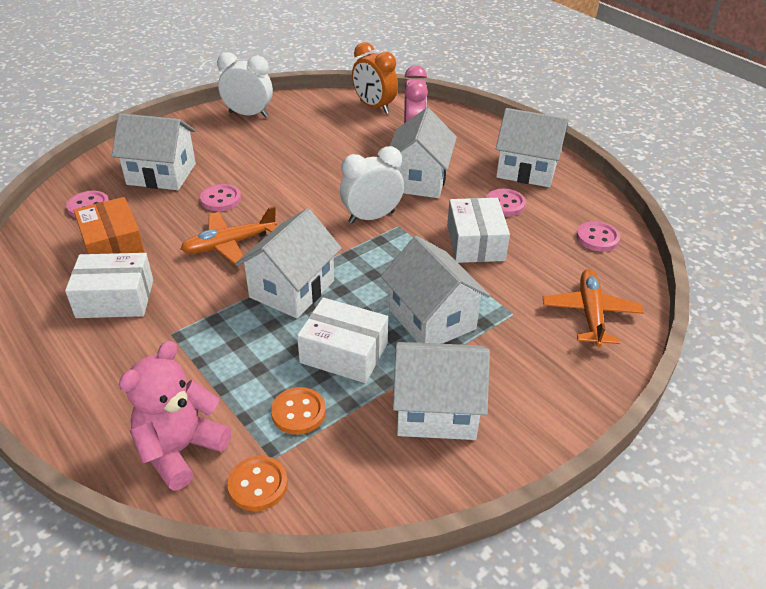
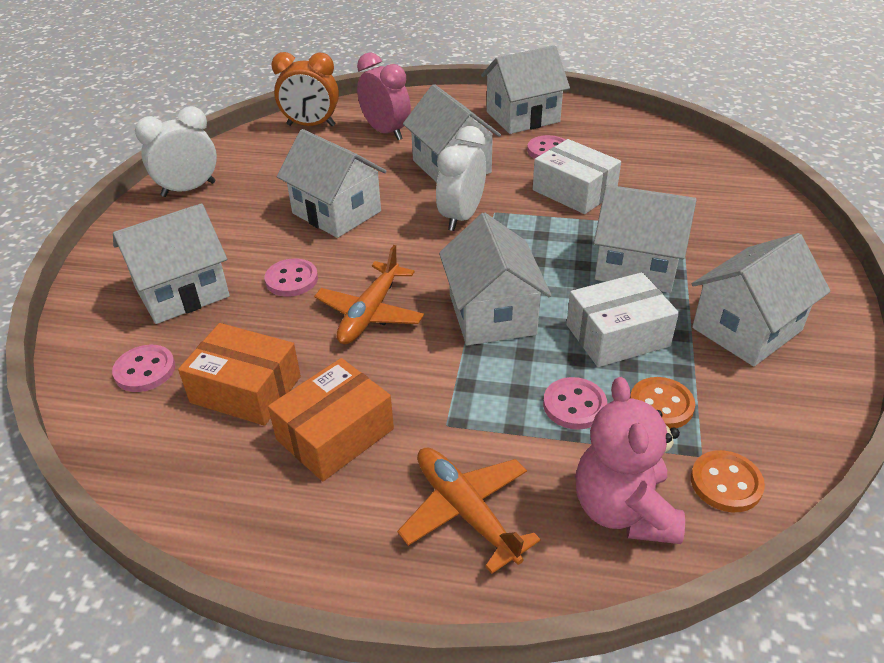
camera: 40 degrees left, 0 degrees up
(115, 298) = (335, 434): white box -> orange box
(304, 172) = (336, 212): none -> white house
(590, 314) = (727, 196): orange plane -> orange plane (466, 512)
(597, 238) = (649, 141): pink button -> pink button (574, 405)

